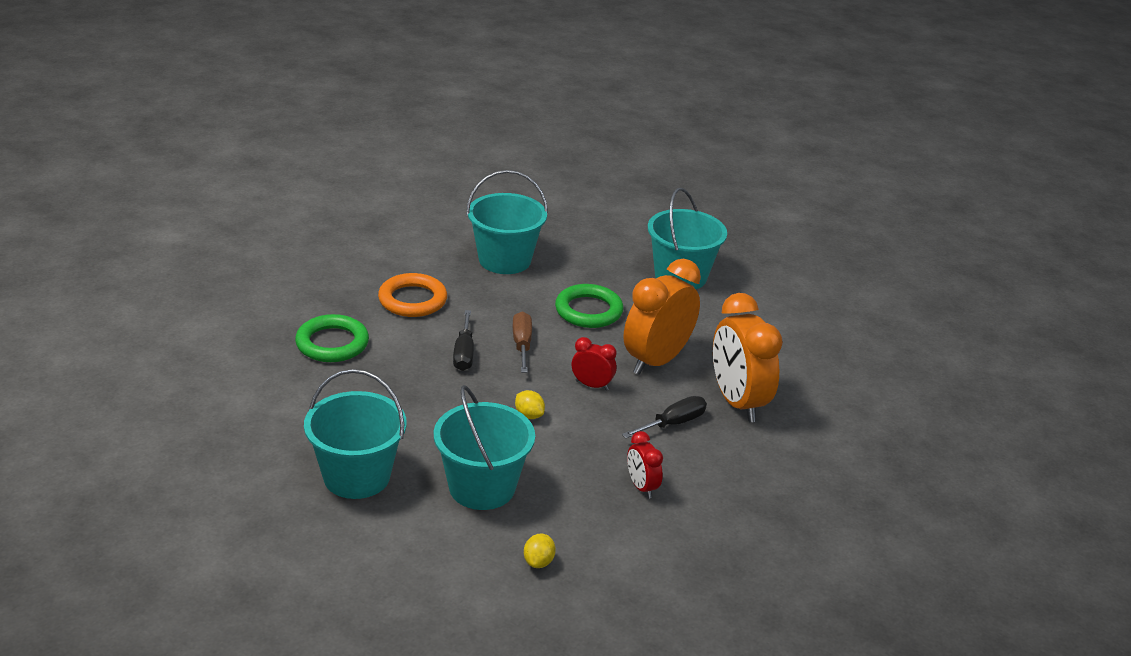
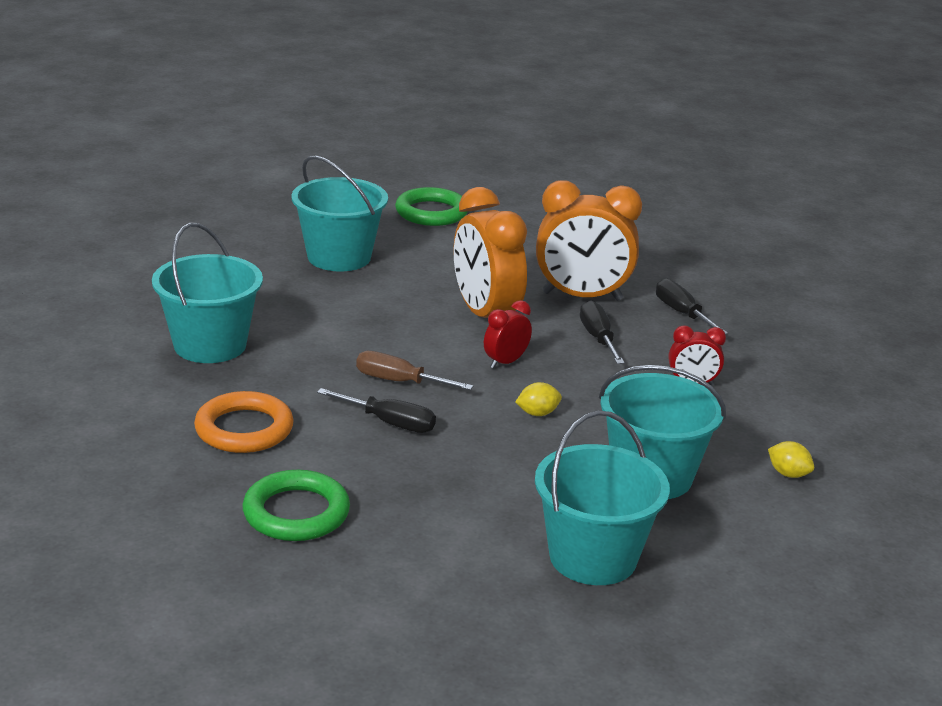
camera: 65 degrees left, 5 degrees down
(588, 311) = (363, 325): green ring -> green ring (431, 212)
(763, 462) = (682, 313): none -> black screwdriver

